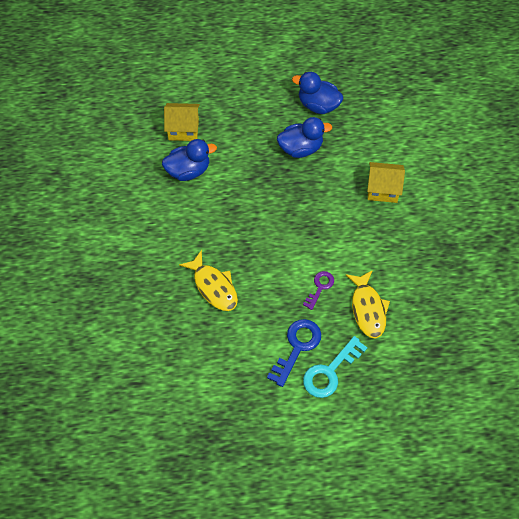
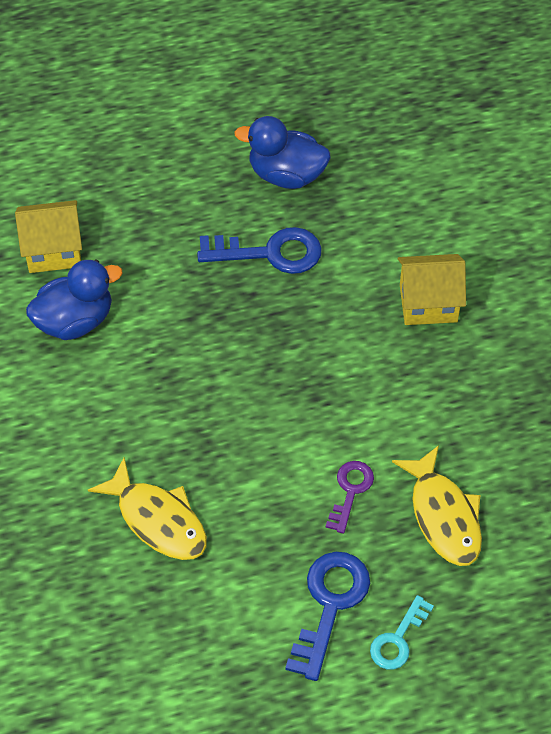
camera: 10 degrees left, 5 degrees down
(301, 148) = (270, 253): blue duck -> blue key
(330, 372) = (398, 639): turquoise key -> turquoise key, size x0.61

